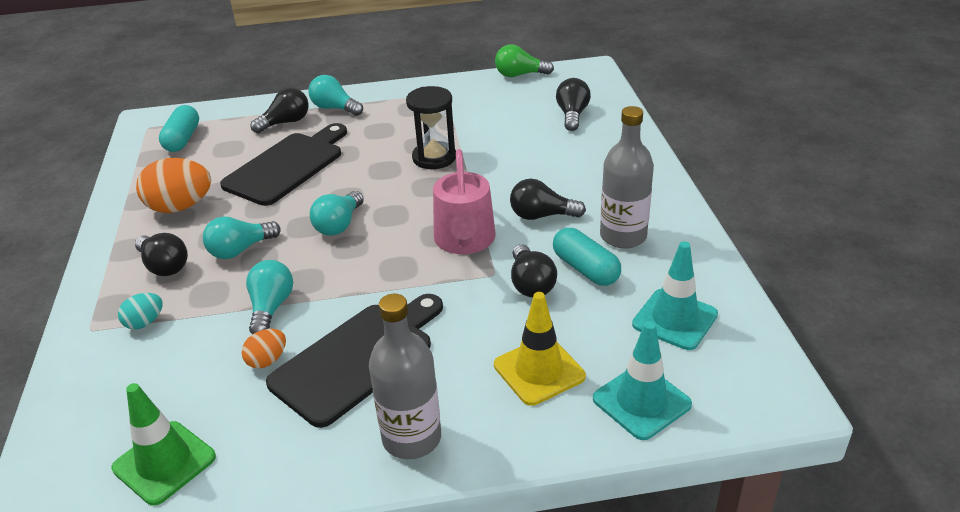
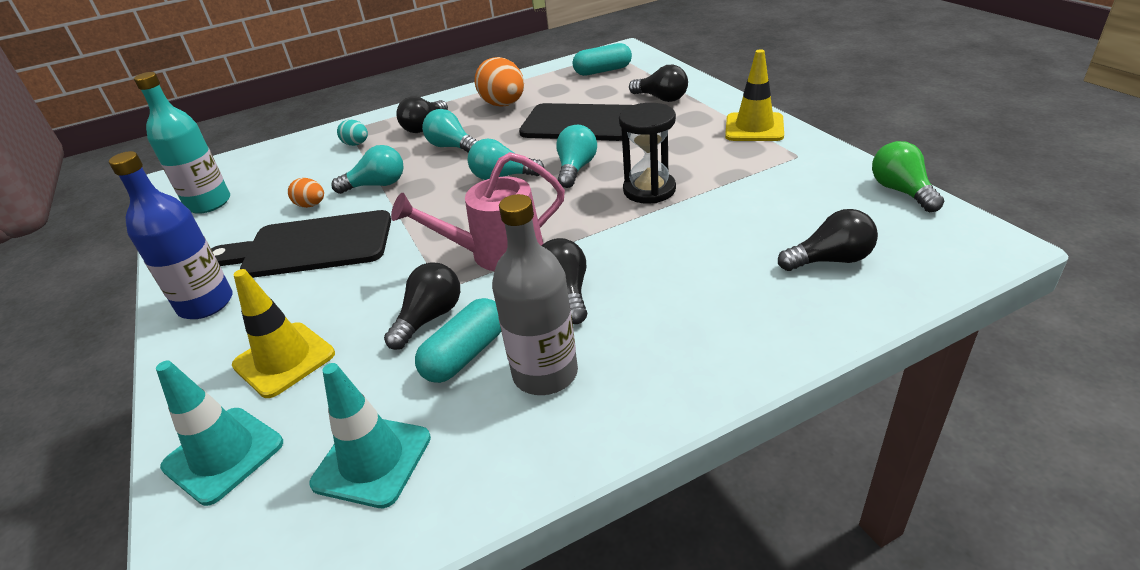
camera: 75 degrees right, 0 degrees up
(164, 462) = (209, 203): green traffic cone -> turquoise bottle
(335, 108) = (707, 110): turquoise light bulb -> turquoise light bulb (576, 169)
(358, 359) = (310, 246): black cutting board -> black cutting board turned 150 degrees clockwise
(387, 97) = (754, 128): none -> yellow traffic cone
(411, 438) = (206, 304): grey bottle -> blue bottle
(531, 284) = (429, 318): black light bulb -> black light bulb turned 150 degrees clockwise

